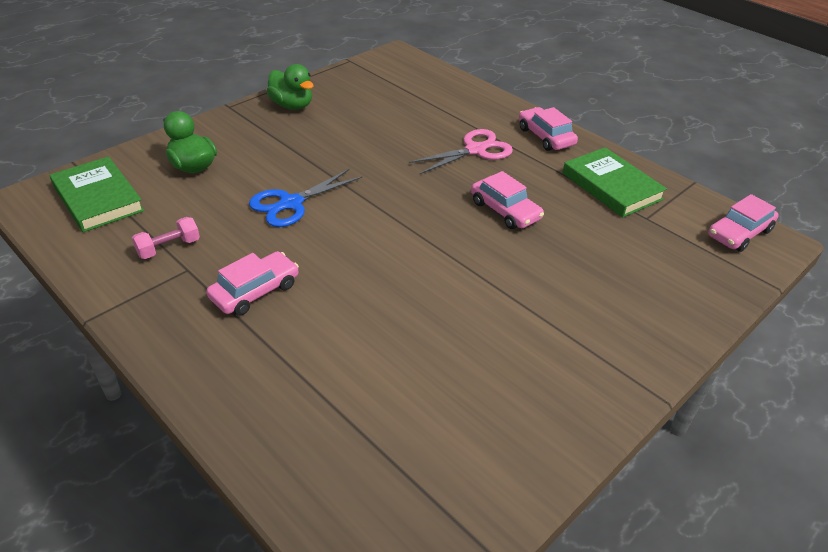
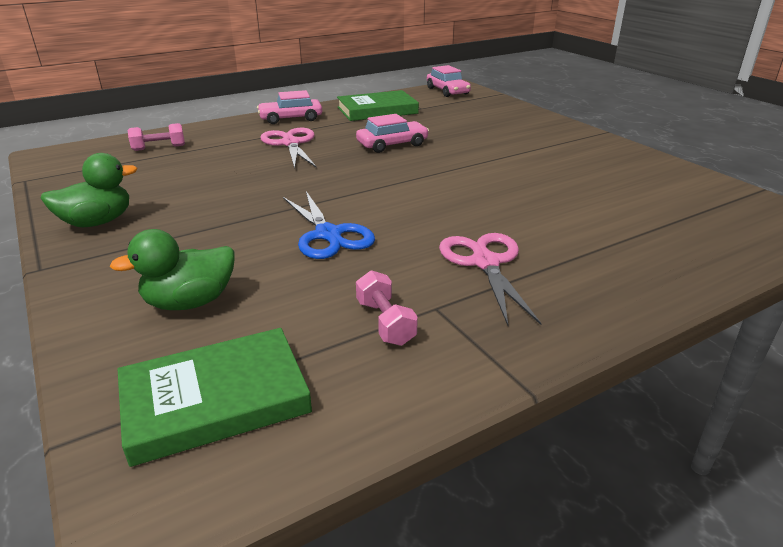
camera: 75 degrees left, 10 degrees down
(255, 291) = (485, 263): pink car -> pink scissors
(432, 91) = (159, 148): none -> pink dumbbell

